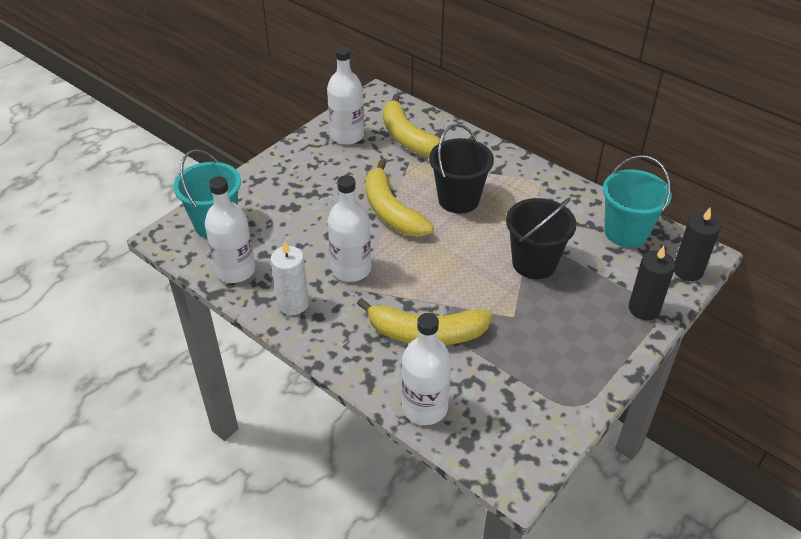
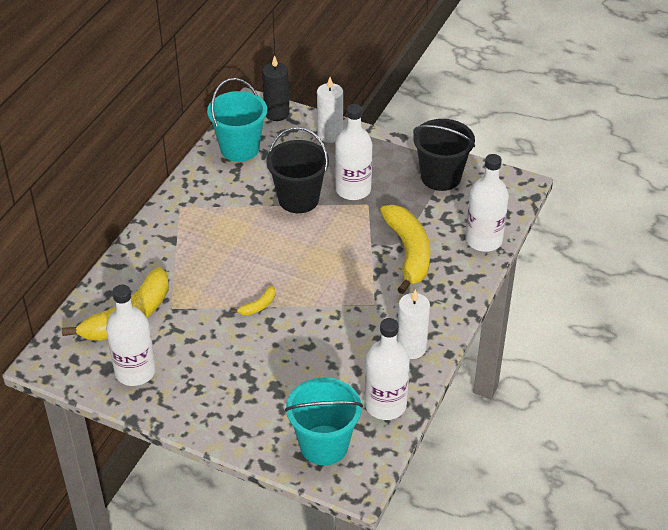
camera: 105 degrees left, 0 degrees up
(351, 269) = (351, 317): white bottle -> white bottle (353, 190)
(391, 211) = (258, 306): yellow banana -> yellow banana, size x0.42
(458, 199) = (225, 260): black bucket -> black bucket (441, 177)
(644, 309) = (330, 134): black candle -> white candle

